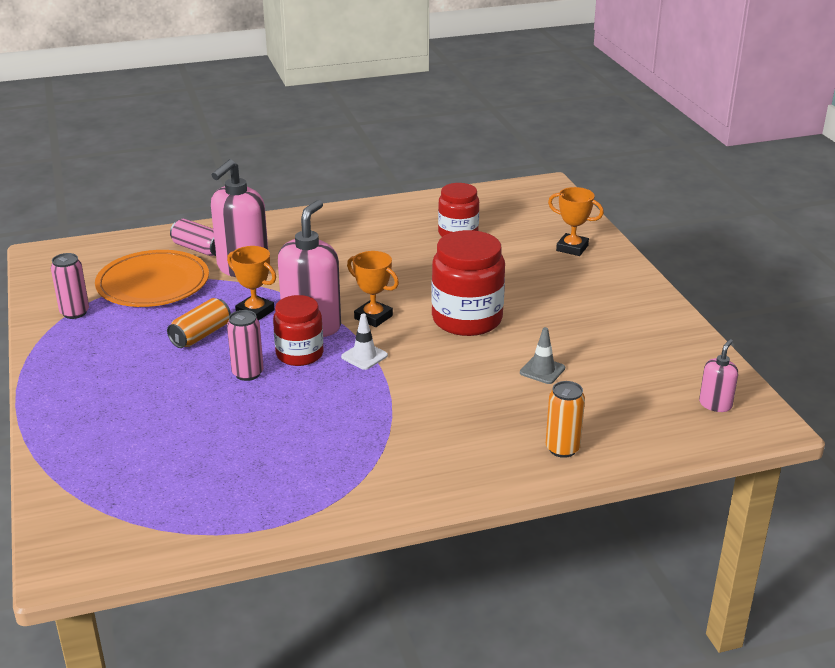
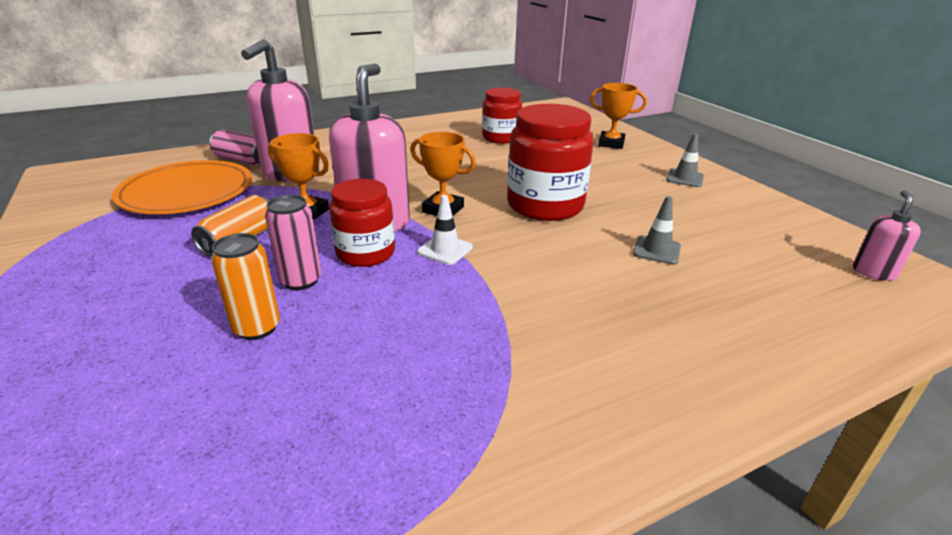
camera: 10 degrees left, 0 degrees up
(74, 312) = (81, 226): pink can -> none
(562, 449) = (749, 345): orange can -> orange can (257, 328)
(620, 298) = (685, 178): none -> grey traffic cone

